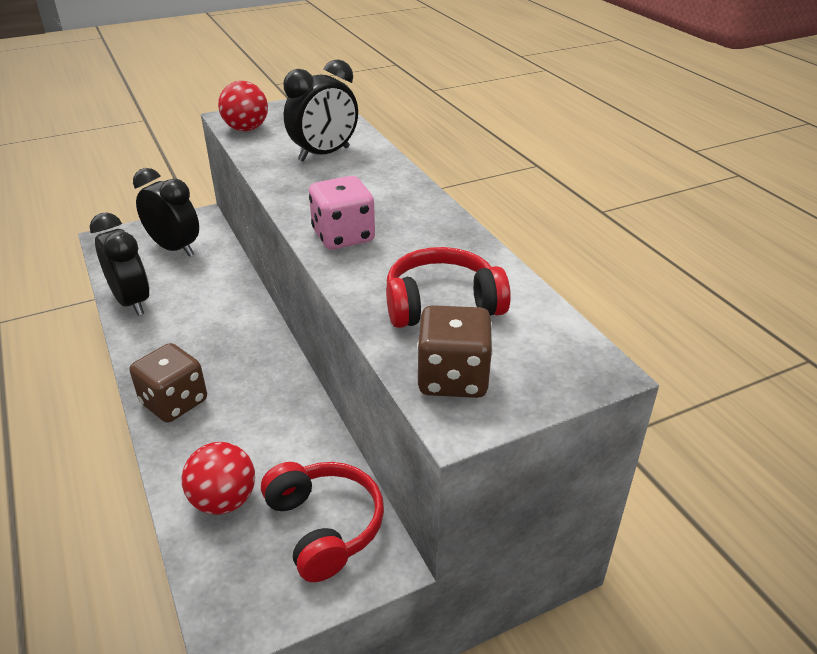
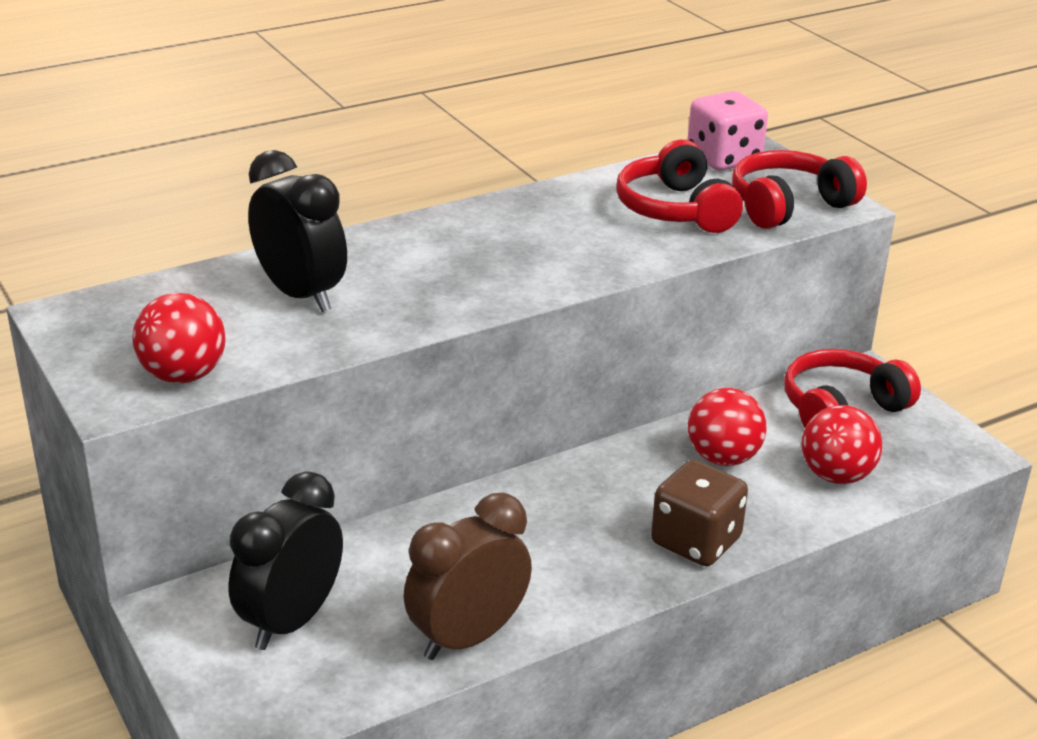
camera: 95 degrees left, 5 degrees down
(132, 302) = (468, 638): black clock -> brown clock
(268, 430) = (723, 458): none -> red ball
(343, 236) = (549, 267): pink dice -> pink dice (723, 159)
(452, 378) = (788, 205): brown dice -> red headphones

